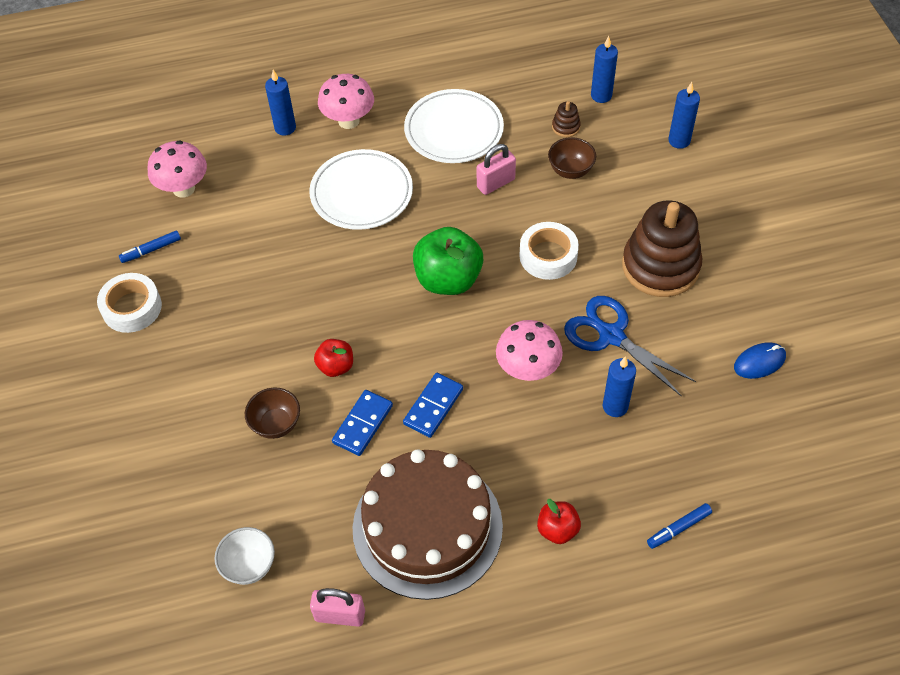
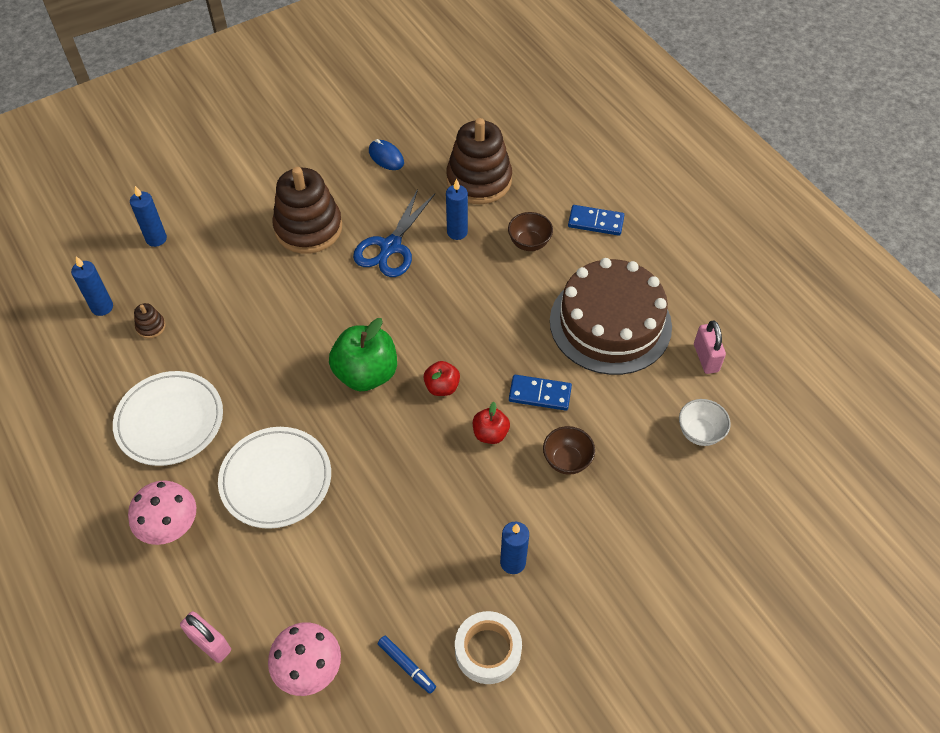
camera: 110 degrees left, 0 degrees up
(285, 128) = (192, 592): blue candle -> blue candle (513, 562)
(433, 406) = (503, 348): blue domino -> blue domino (595, 222)
(495, 183) = (238, 366): pink padlock -> pink padlock (210, 643)
(528, 369) = (443, 293): pink mushroom -> none
(548, 256) = (318, 306): white tape -> none
(557, 529) = (575, 245): red apple -> red apple (442, 387)
(570, 171) = (209, 311): brown bowl -> brown bowl (529, 243)
(678, 528) = (543, 180): blue marker -> none
(696, 452) = (479, 180): none -> brown stacking toy

